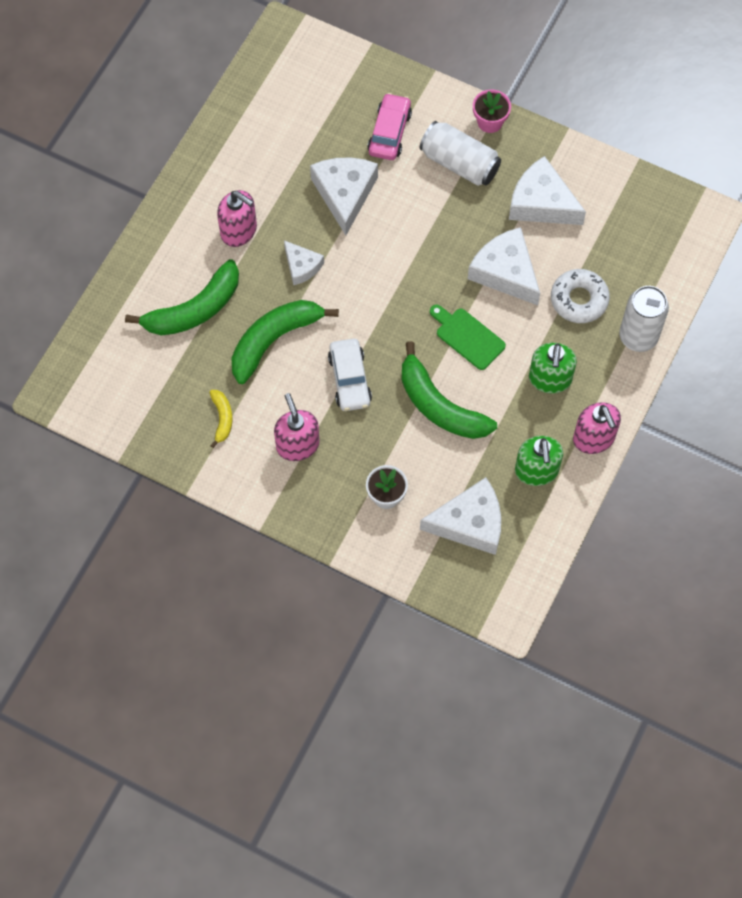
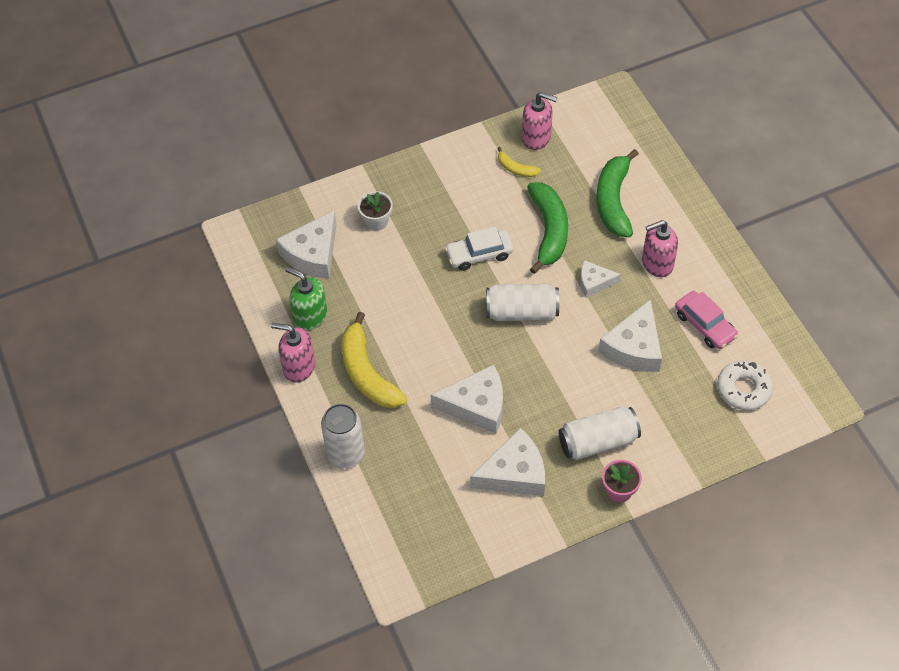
camera: 130 degrees right, 10 degrees down
(297, 445) = (458, 196): pink soap dispenser -> pink soap dispenser (536, 137)
(344, 194) = (634, 347): white cheese -> white cheese turned 75 degrees clockwise
(349, 379) = (479, 254): white car -> white car turned 45 degrees counterclockwise
(382, 302) = (522, 312): none -> white can
(389, 132) = (666, 413): pink car -> pink car (704, 325)
(439, 405) = (411, 293): green banana -> none
(467, 337) = (446, 345): green cutting board -> none
(550, 379) = (367, 372): green soap dispenser -> yellow banana
(579, 300) = (410, 437): white donut -> white donut (743, 389)

